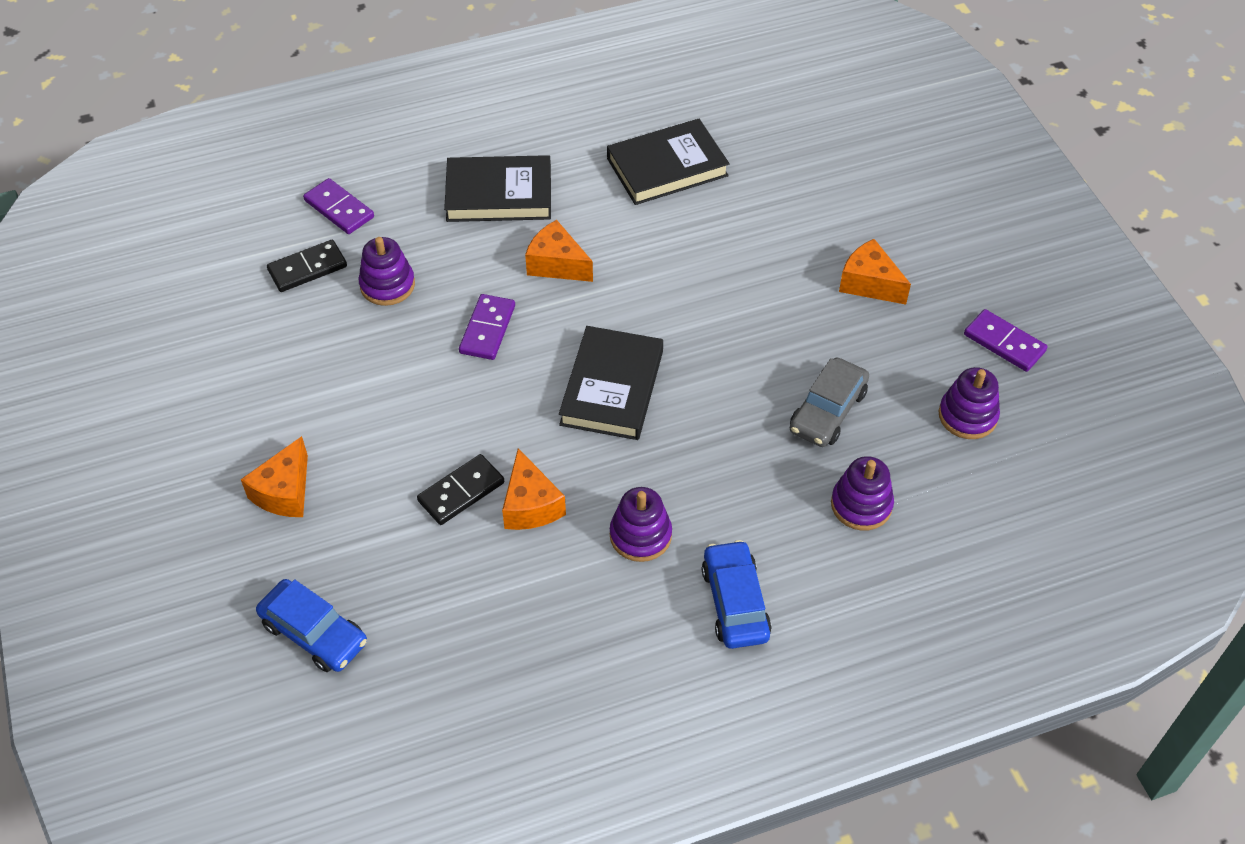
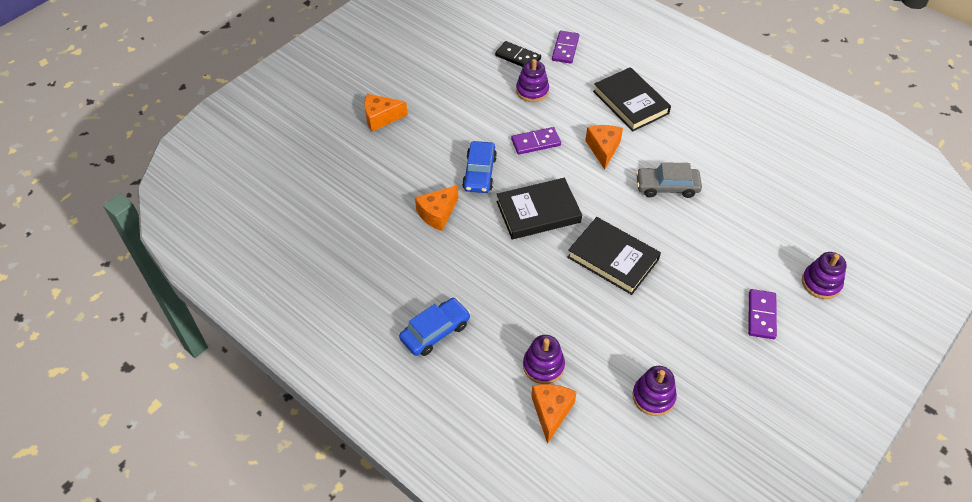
camera: 60 degrees right, 0 degrees up
(314, 633) = (311, 168): blue car -> blue car (479, 173)
(461, 492) = (426, 182): black domino -> none
(640, 535) = (450, 269): purple stacking toy -> purple stacking toy (821, 283)
(667, 167) = (718, 163): black book -> black book (613, 258)
(827, 411) = (599, 320): grey car -> grey car (667, 187)
(869, 283) = (716, 300): orange cheese -> orange cheese (551, 412)
(1004, 343) = (730, 395): purple domino -> purple domino (761, 315)

